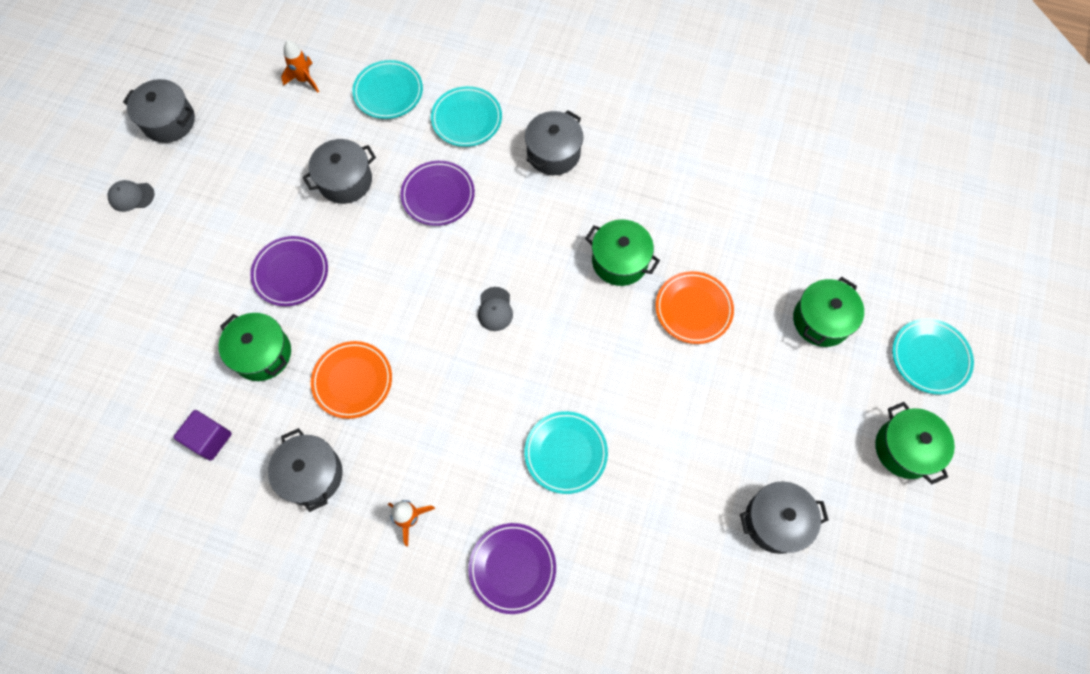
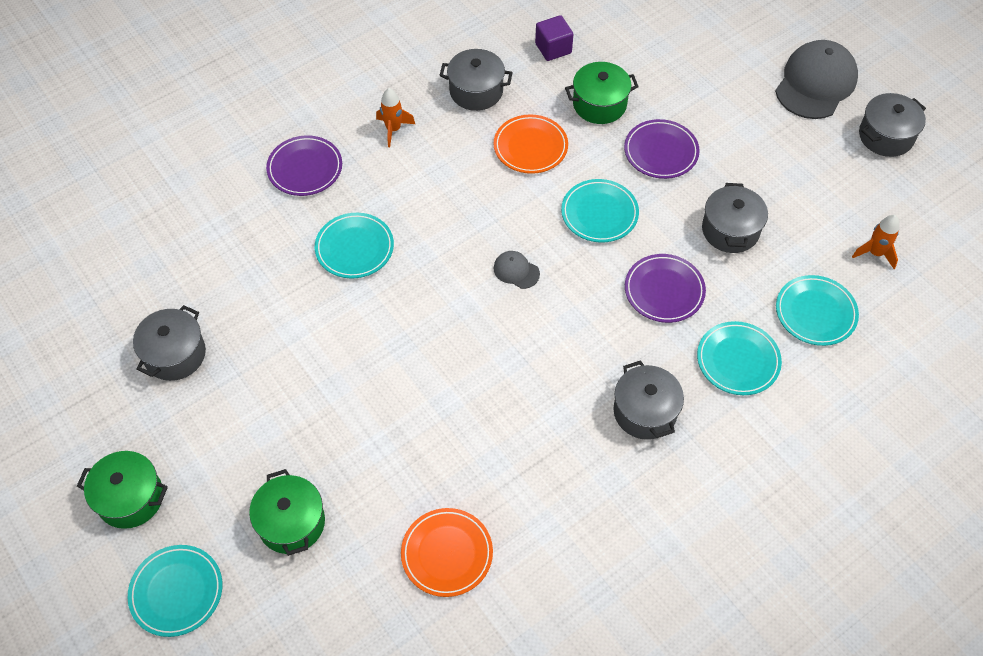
camera: 125 degrees right, 10 degrees down
(131, 196) = (815, 83): grey cap -> grey cap, size x2.23
(392, 282) = (599, 213): none -> turquoise plate
(620, 261) = (486, 393): green pot -> none
(693, 309) = (392, 421): orange plate -> orange plate (447, 554)

